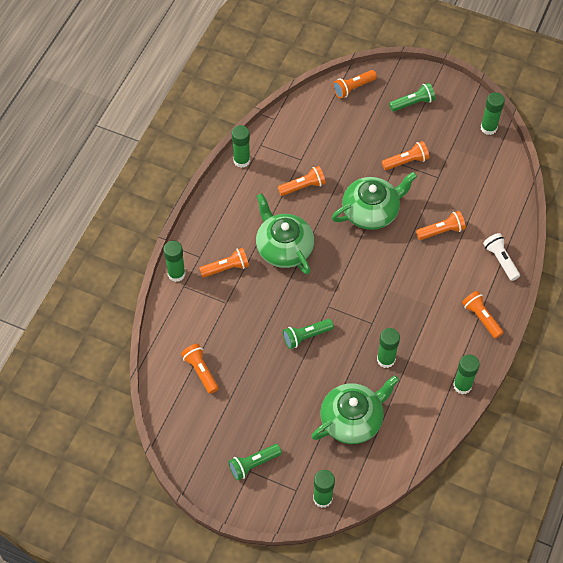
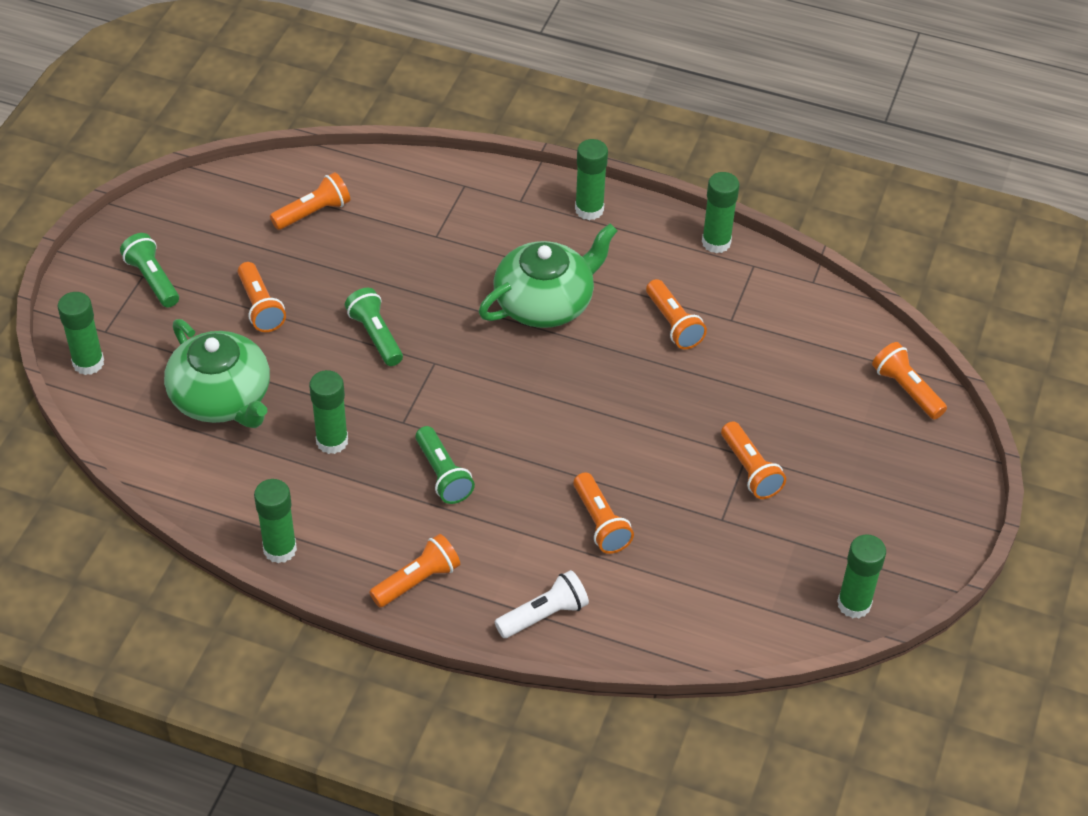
camera: 85 degrees right, 10 degrees down
(176, 274) = (486, 176): green glue stick -> green glue stick (589, 209)
(226, 268) = (500, 233): orange flashlight -> orange flashlight (260, 307)
(371, 211) = (632, 419): green teapot -> none
(413, 103) = (890, 481): green flashlight -> green flashlight (443, 475)

